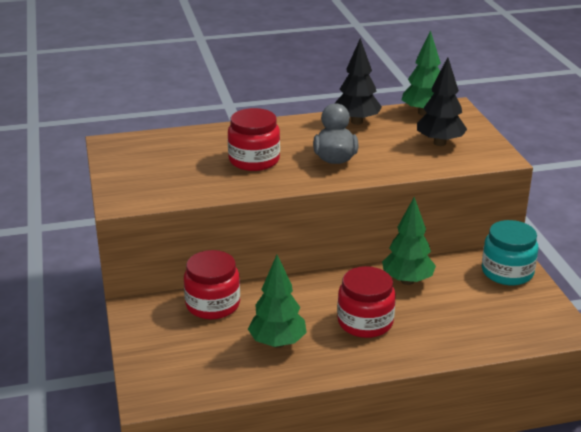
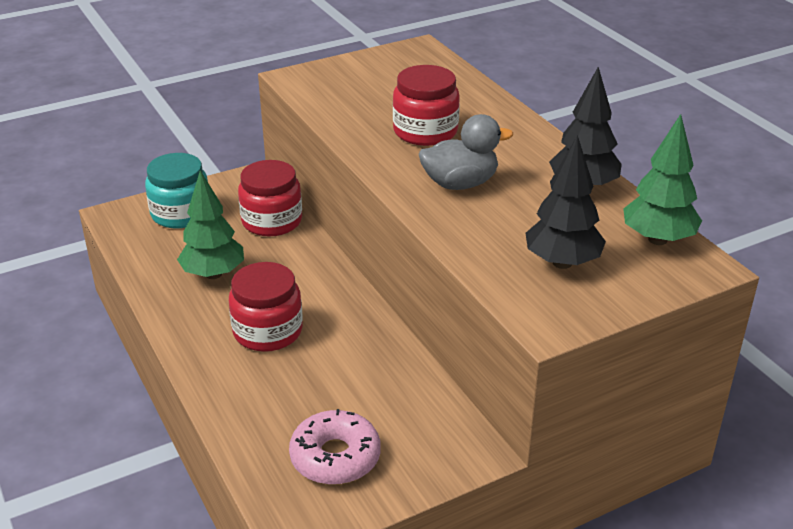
camera: 75 degrees right, 5 degrees up
(407, 281) = (369, 356): green tree -> none
(507, 272) = (429, 452): turquoise jar -> turquoise jar (181, 213)
(507, 308) = (335, 457): none -> pink donut

